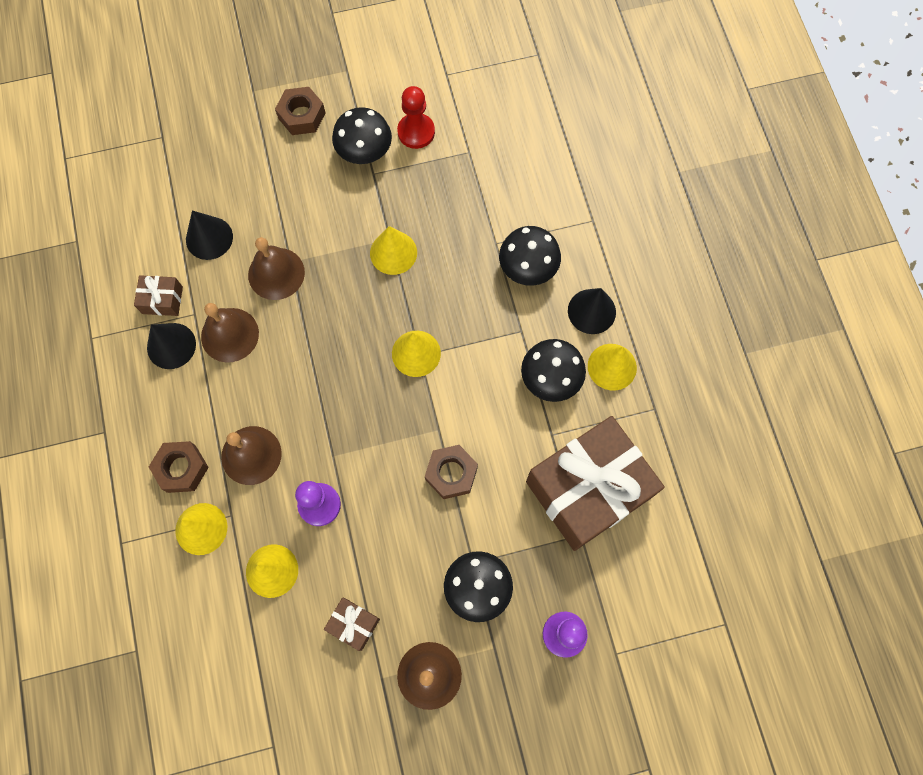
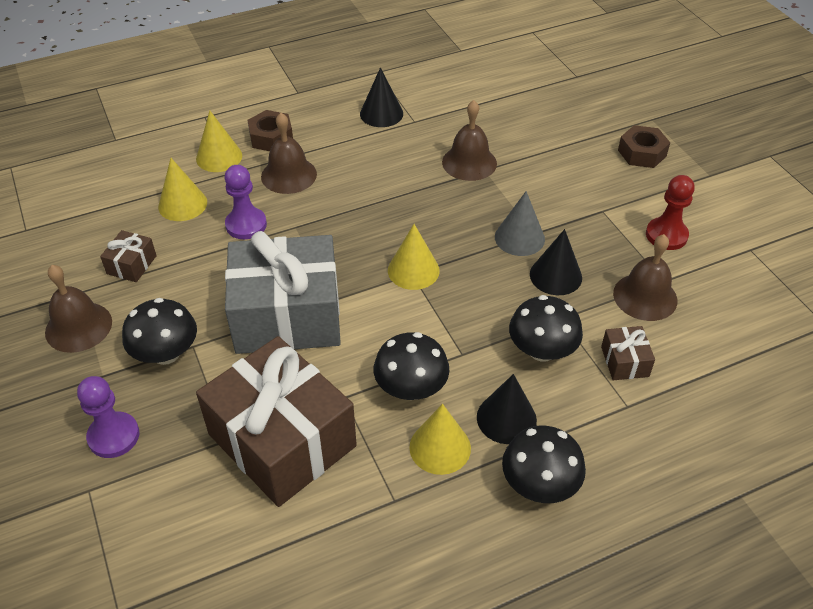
camera: 80 degrees right, 25 degrees down
(162, 300) = (422, 102): brown gift -> brown gift (624, 361)
(209, 238) = (490, 117): black cone -> black cone (555, 276)
(230, 335) = (400, 144): brown bell -> brown bell (645, 296)
(364, 151) = (624, 201): black mushroom -> black mushroom (539, 484)
(393, 253) = (519, 238): yellow cone -> grey cone
(451, 473) = (287, 316): brown nut -> grey gift

